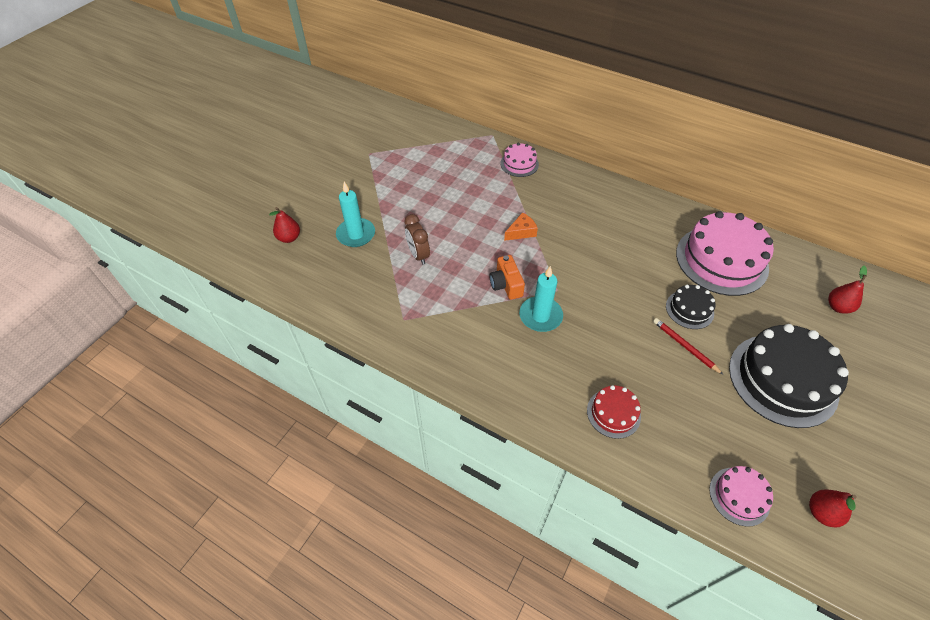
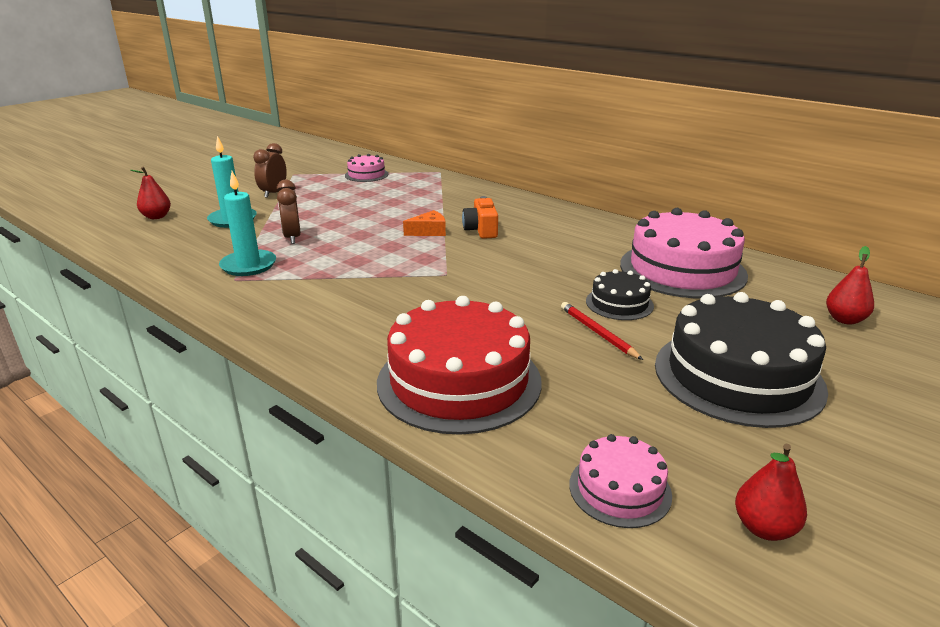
camera: 10 degrees right, 25 degrees down
(368, 188) = (273, 193): none -> brown clock
(506, 284) = (382, 265): orange camera -> orange camera (481, 230)
(519, 164) = (458, 190): pink cake -> pink cake (366, 175)
(540, 316) = (410, 291): turquoise candle -> turquoise candle (248, 265)
(613, 413) = (459, 381): red cake -> red cake, size x2.02

